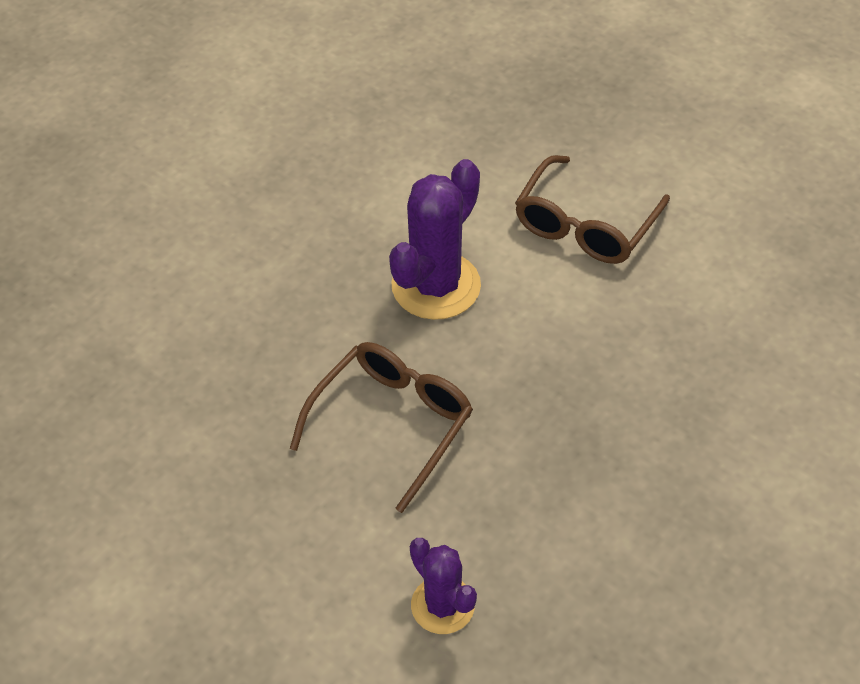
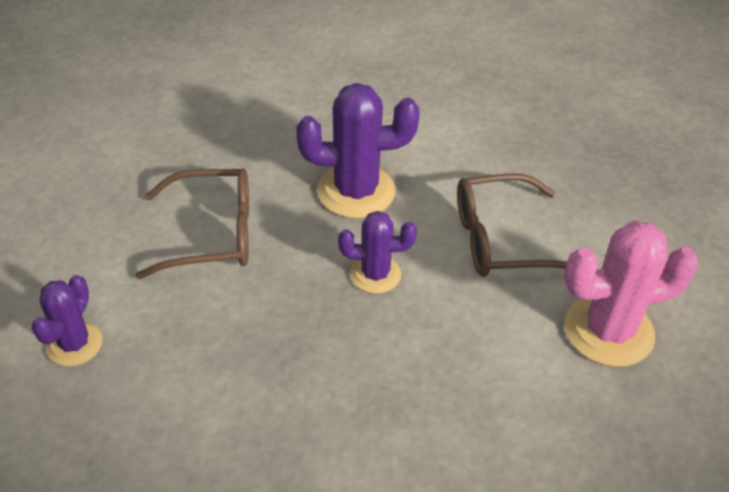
camera: 50 degrees right, 5 degrees down
(550, 332) = (375, 274): none -> purple cactus
(735, 225) = (608, 331): none -> pink cactus

